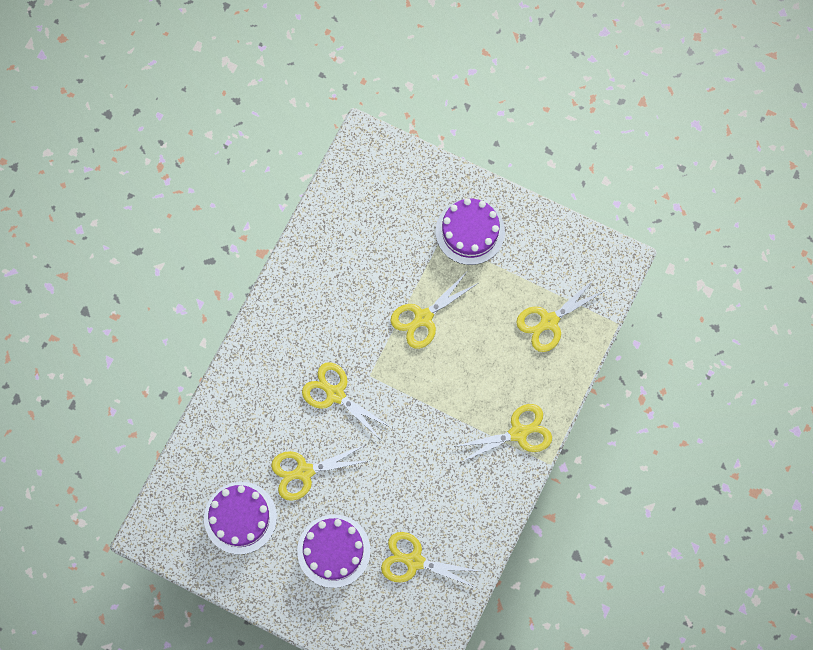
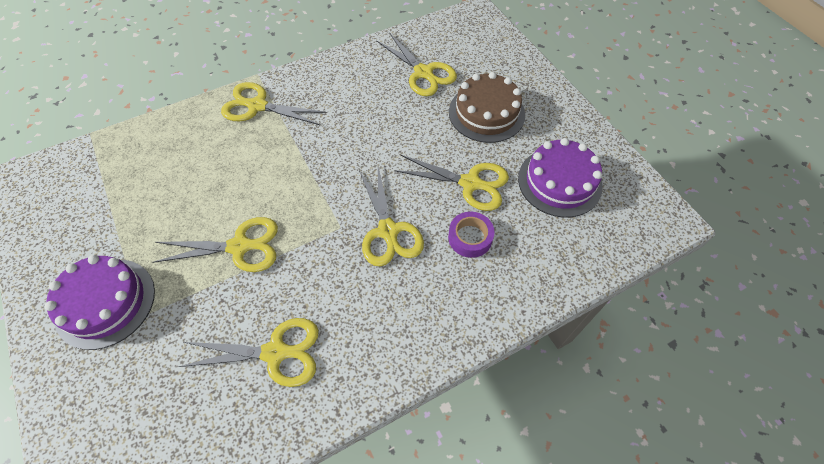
camera: 145 degrees left, 15 degrees down
(277, 426) = (470, 238): none -> purple tape
(333, 551) = (486, 113): purple cake -> brown cake
(549, 321) = (137, 169): yellow scissors -> yellow scissors (275, 352)

